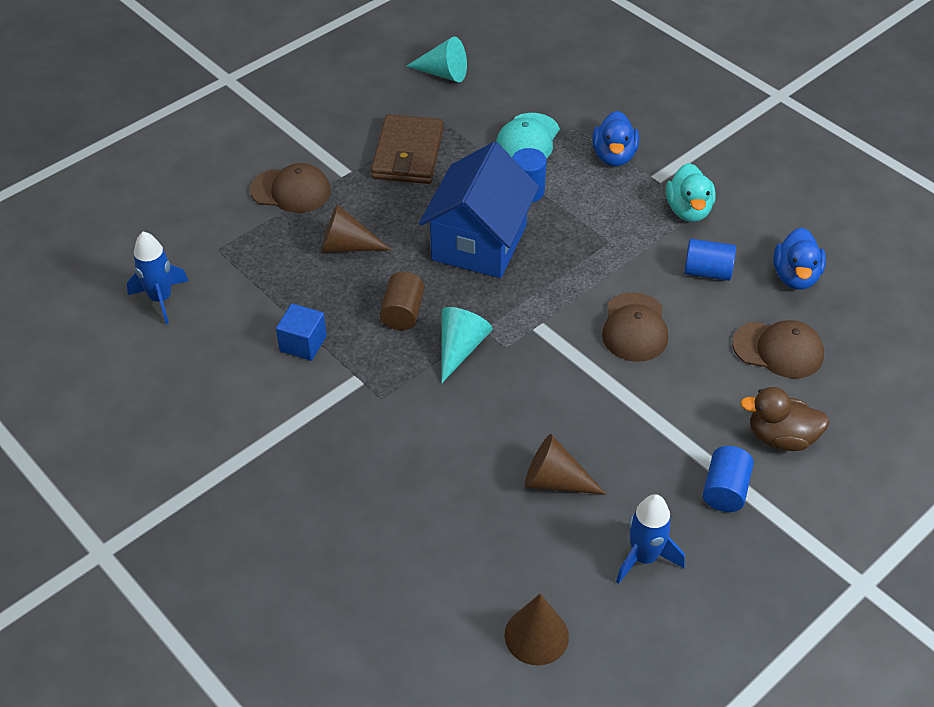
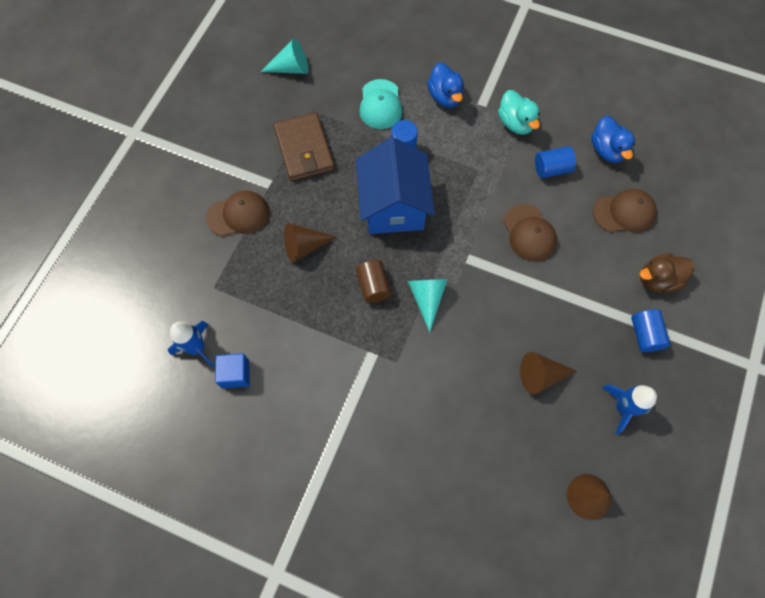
camera: 25 degrees left, 20 degrees up
(303, 343) = (319, 341): blue cube -> blue cube (235, 374)

